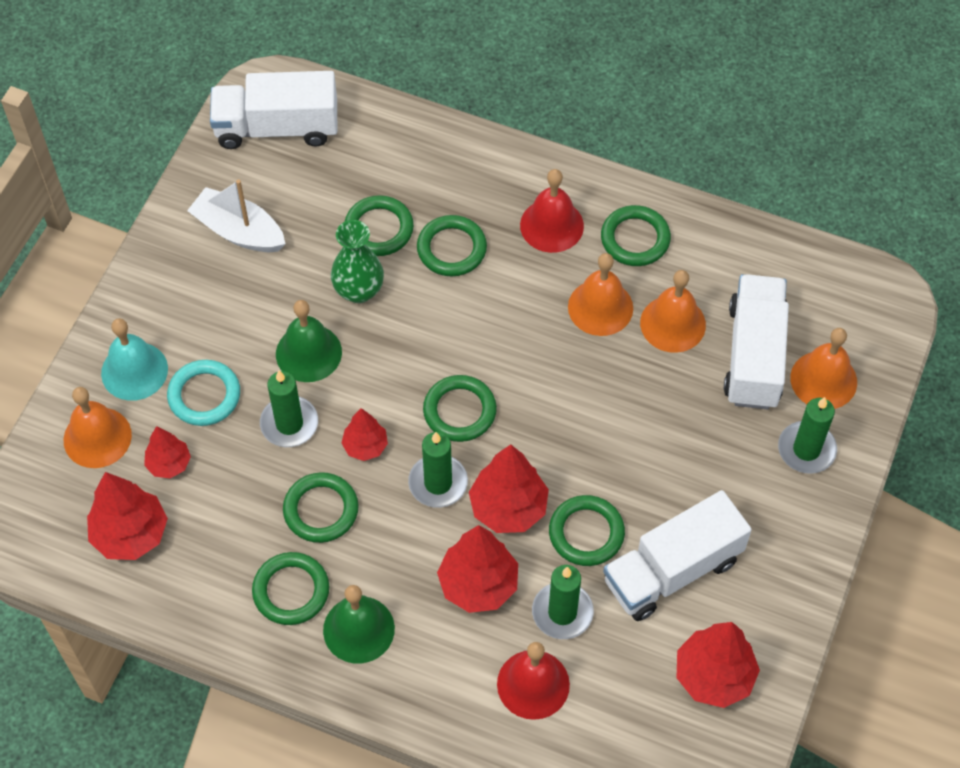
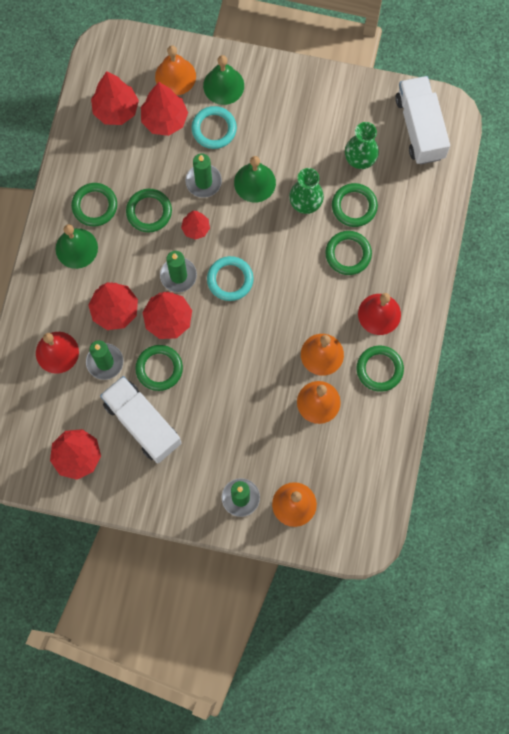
camera: 80 degrees right, 15 degrees up
(134, 371) = (223, 85): turquoise bell -> green bell
(169, 464) = (165, 120): red tree -> red tree, size x1.69
(238, 231) = (335, 122): white boat -> none
(306, 209) = (360, 159): none -> green vase
(459, 411) = (230, 279): green ring -> turquoise ring
(754, 355) = (304, 457): white truck -> none

